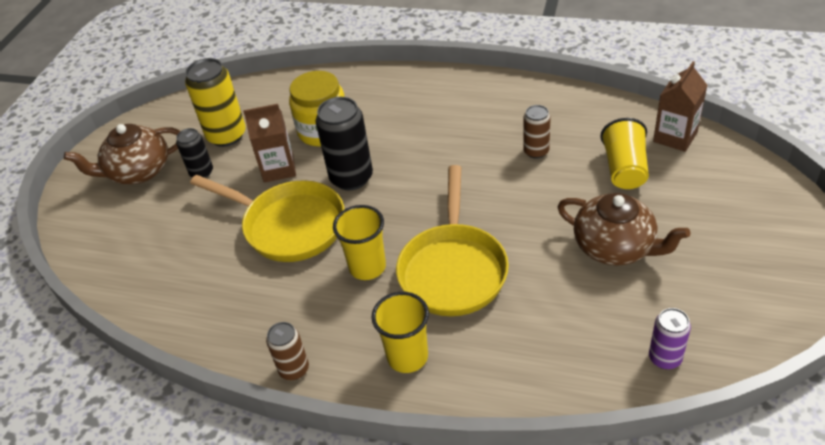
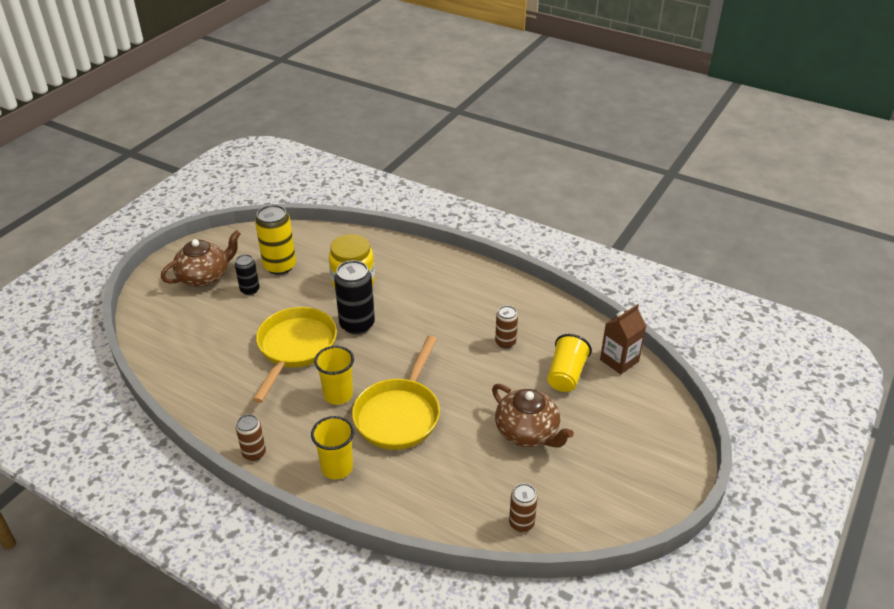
camera: 10 degrees right, 5 degrees down
(138, 171) = (205, 276): brown teapot -> brown teapot turned 150 degrees clockwise
(278, 169) = (307, 302): brown carton -> none
(289, 226) = (295, 348): yellow pan -> yellow pan turned 120 degrees counterclockwise
(665, 358) = (521, 523): purple can -> brown can

